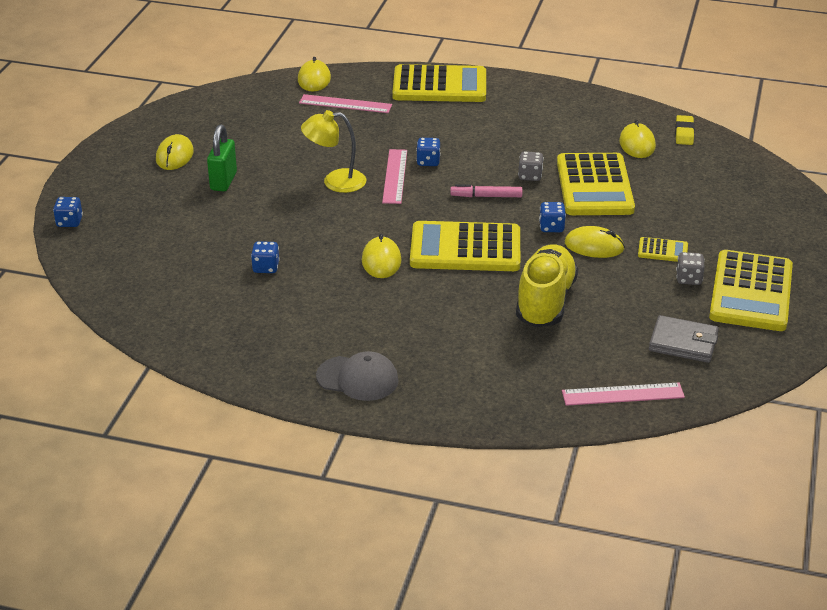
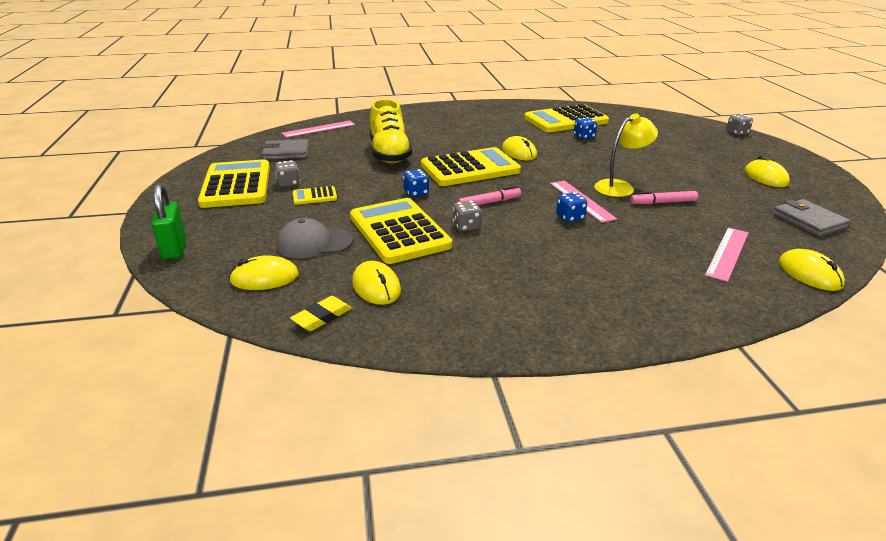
camera: 155 degrees right, 5 degrees down
(69, 222) = (737, 133): blue dice -> grey dice
(223, 181) = (697, 170): green padlock -> green padlock (174, 249)
(232, 109) = (808, 221): none -> grey wallet
(322, 155) = (663, 202): none -> pink marker
(345, 104) = (727, 253): pink ruler -> pink ruler turned 45 degrees counterclockwise
(358, 378) = (469, 112): grey cap -> grey cap (314, 243)
(439, 86) = (671, 305): yellow calculator -> yellow calculator (565, 120)
(594, 246) = (373, 188): yellow mouse -> yellow mouse (264, 278)
(684, 133) = (322, 317): yellow eraser -> yellow eraser turned 60 degrees clockwise

